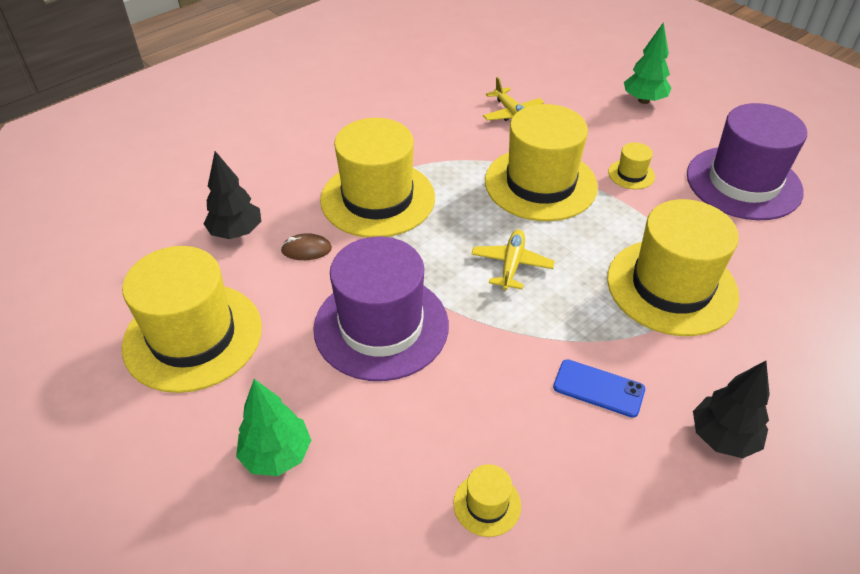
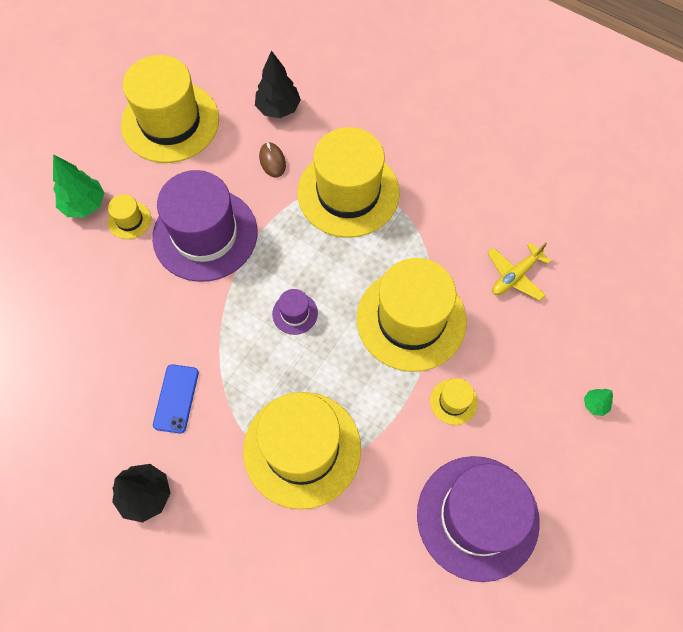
camera: 75 degrees right, 20 degrees up
(487, 504) = (66, 337): yellow hat -> yellow hat (129, 220)
(511, 265) = (295, 313): yellow plane -> purple hat
(643, 100) = (595, 404): green tree -> green tree, size x0.52

